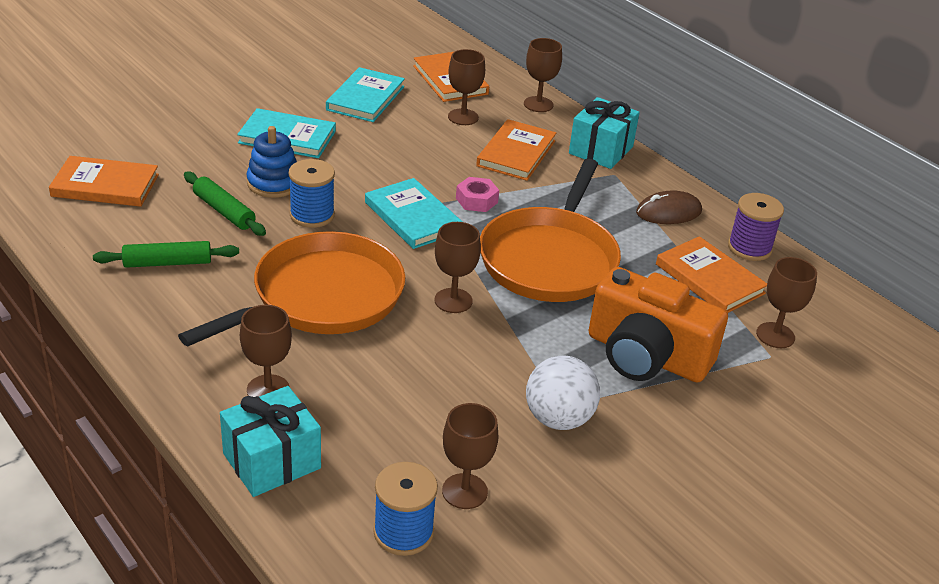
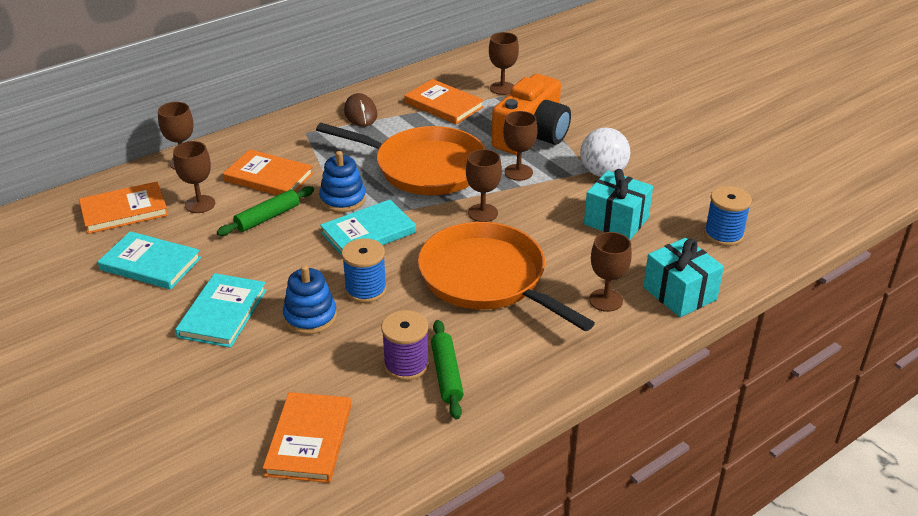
camera: 85 degrees left, 0 degrees up
(224, 211) = (359, 346): green rolling pin -> green rolling pin (267, 217)
(464, 491) = (680, 210): brown goblet -> brown goblet (518, 172)
(476, 200) = (343, 199): pink nut -> blue stacking toy
(601, 150) = (268, 136): turquoise gift -> turquoise gift (616, 221)
(709, 279) = (444, 105): orange book -> orange book turned 75 degrees clockwise
(749, 248) = (405, 86): purple spool -> purple spool (406, 365)

